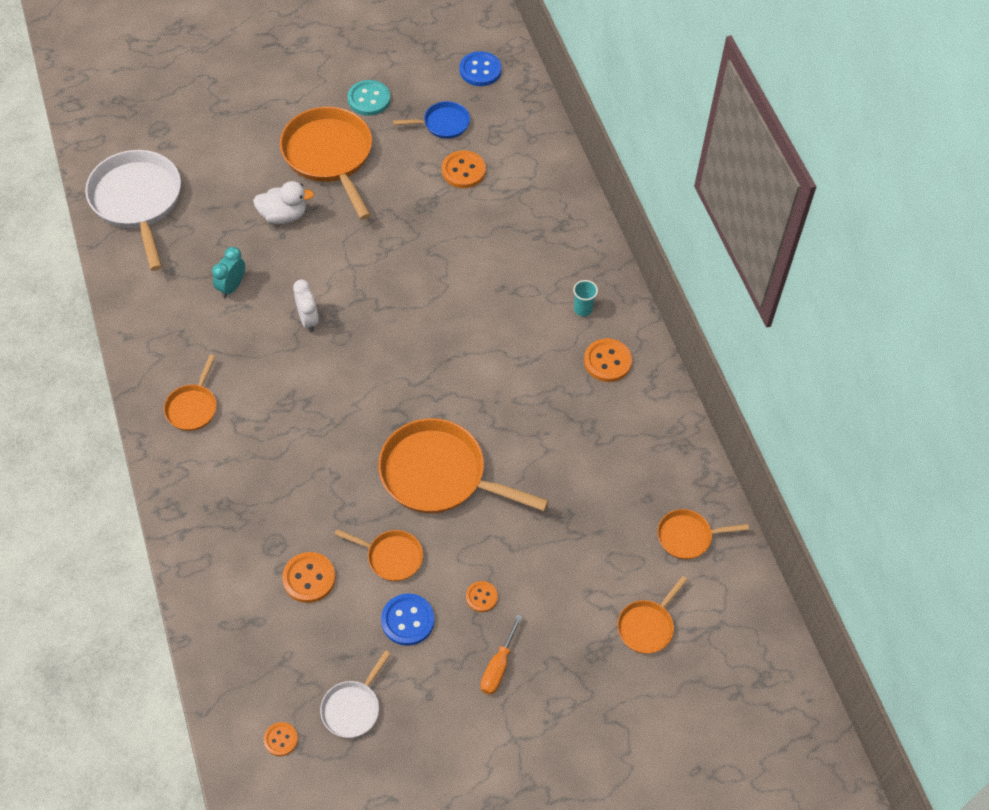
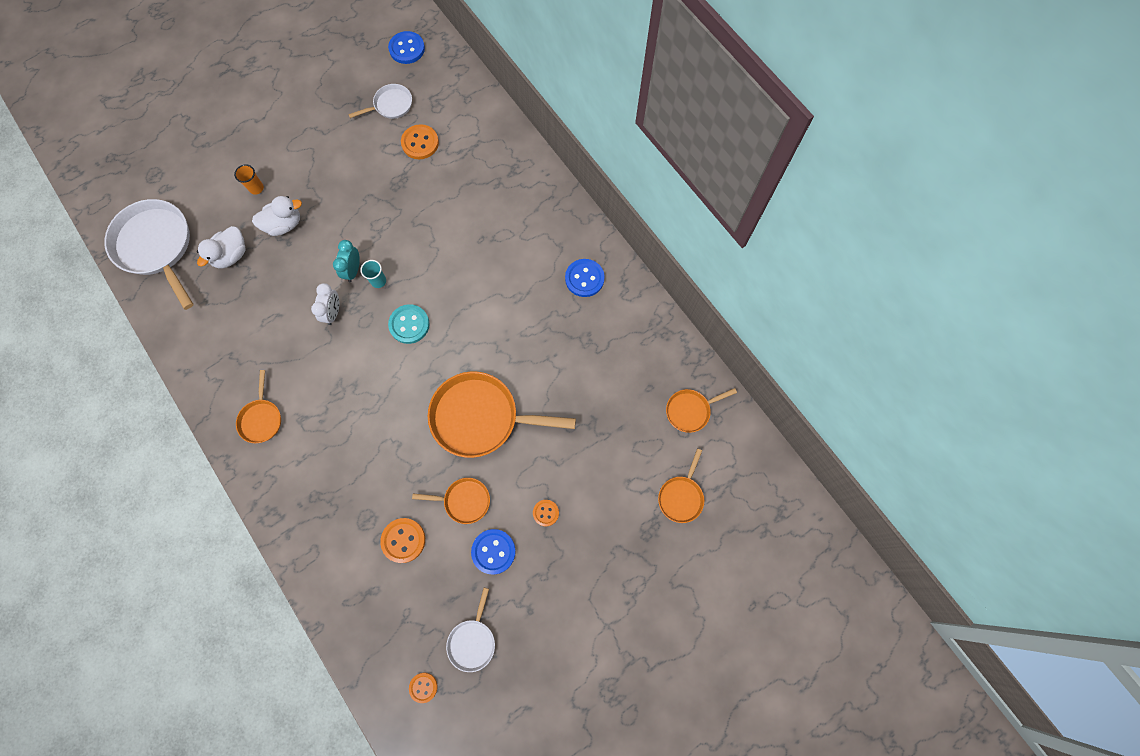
camera: 15 degrees left, 15 degrees up
(215, 231) = (231, 255): none -> white duck
(232, 287) = (260, 301): turquoise clock -> turquoise clock (353, 270)
(265, 170) = (256, 188): none -> orange cup
(308, 320) = (333, 312): white clock -> white clock turned 45 degrees clockwise
(329, 156) = (306, 160): orange pan -> none
(369, 99) = (323, 100): turquoise button -> turquoise button (409, 324)
(443, 124) = (391, 105): blue pan -> white pan
(498, 666) = (576, 568): orange screwdriver -> none
(583, 309) = (552, 238): turquoise cup -> turquoise cup (378, 281)
(607, 361) = (584, 278): orange button -> blue button

